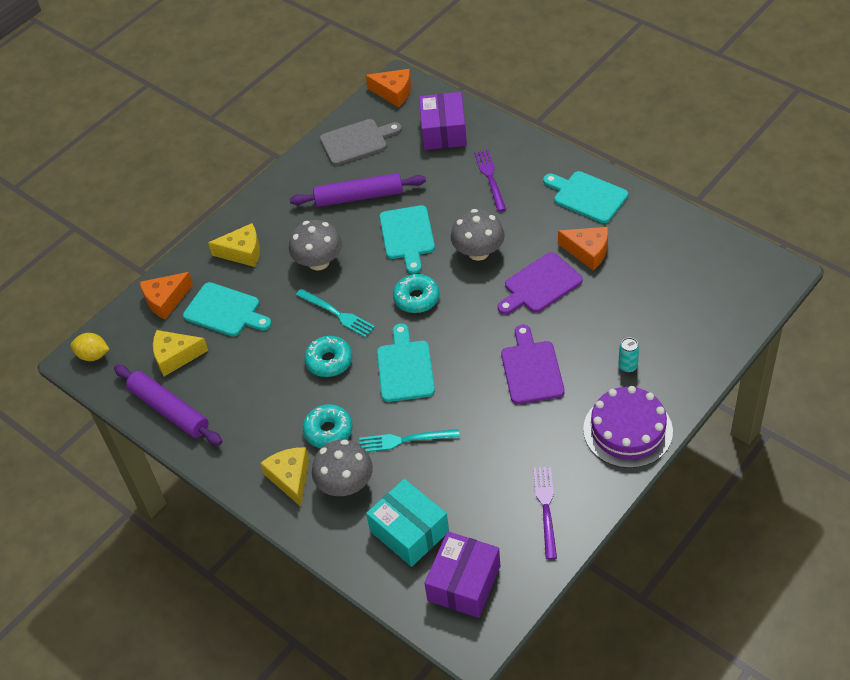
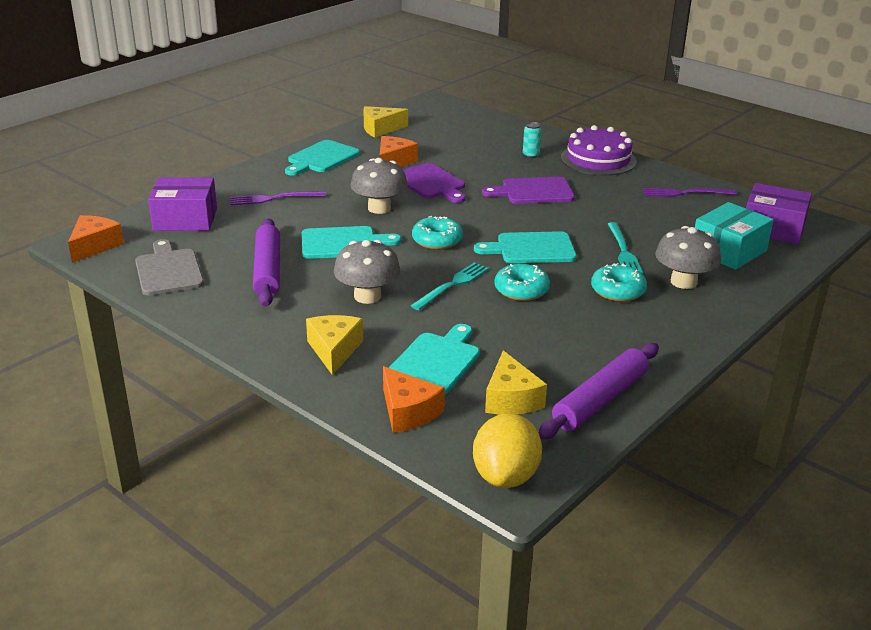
camera: 95 degrees left, 20 degrees down
(93, 355) = (505, 476): yellow lemon -> yellow lemon, size x1.56
(290, 478) = (684, 313): yellow cheese -> yellow cheese (380, 129)

